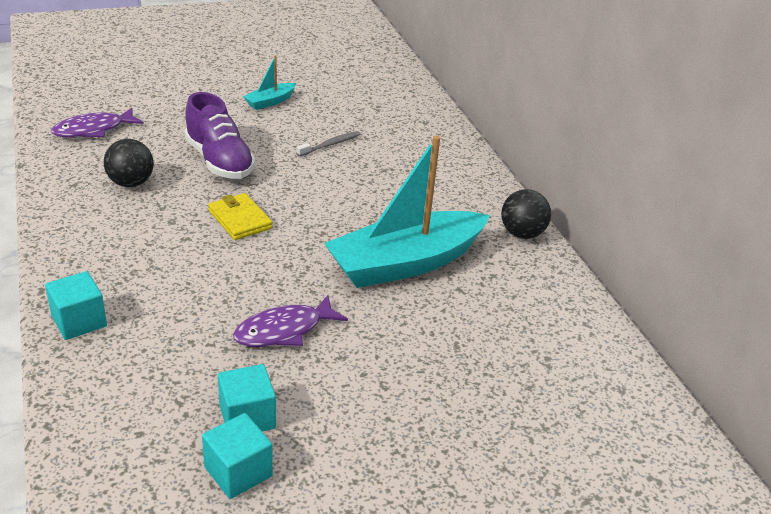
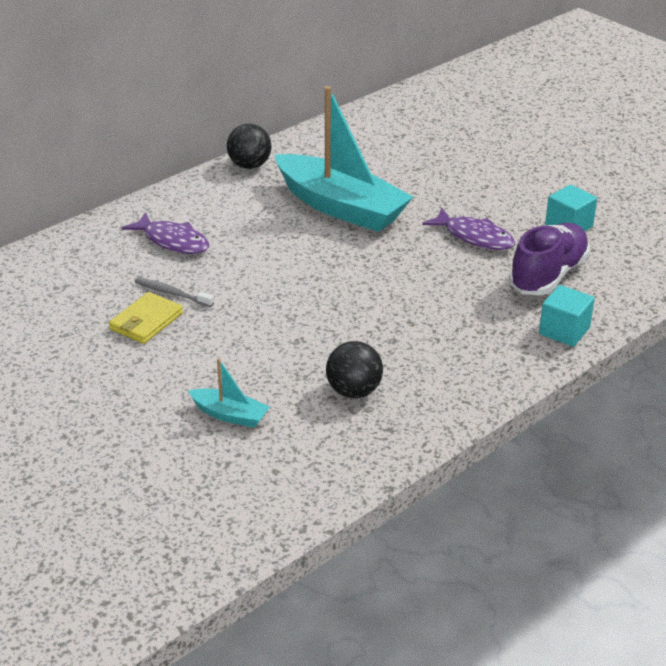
camera: 110 degrees left, 0 degrees up
(93, 130) = (270, 470): purple fish -> purple fish (172, 241)
(219, 161) = (263, 351): purple shoe -> purple shoe (548, 275)
(238, 472) = (612, 216): turquoise cube -> none
(240, 219) = (355, 303): yellow wallet -> yellow wallet (146, 321)
(270, 102) = (98, 363): turquoise boat -> turquoise boat (230, 415)

